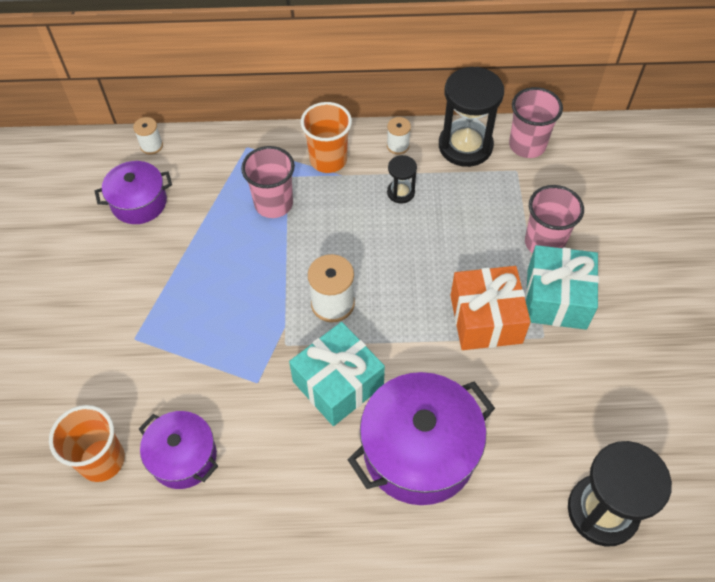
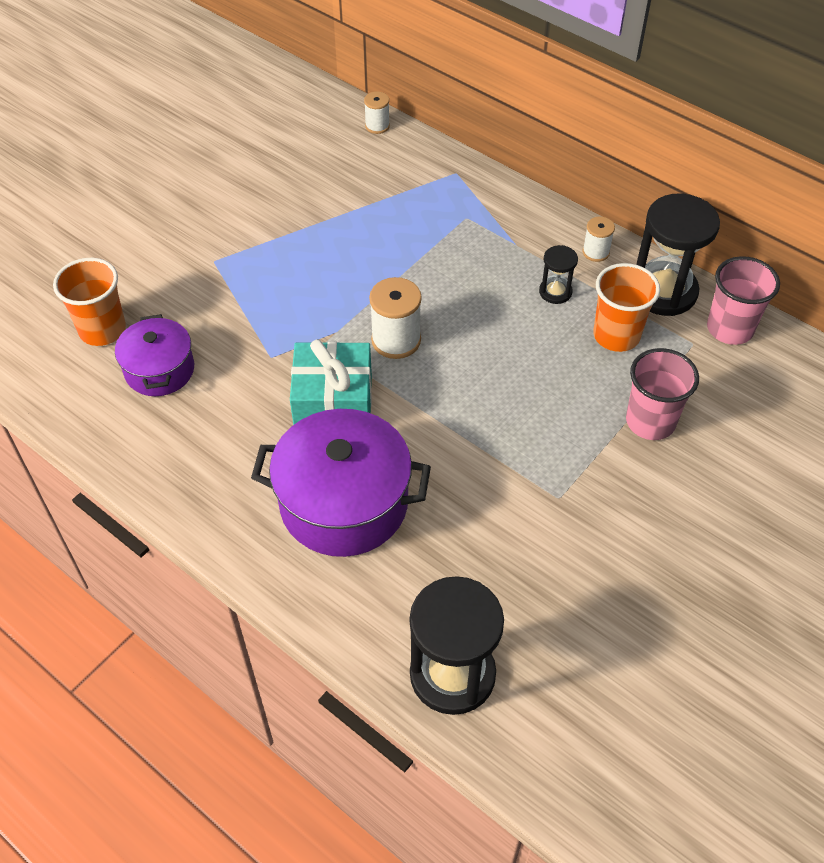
camera: 40 degrees right, 5 degrees down
(139, 202) = (322, 163): purple pot -> none
(273, 204) = (430, 231): pink cup -> none
(328, 160) = (517, 225): orange cup -> orange cup (616, 335)
(486, 319) = (519, 445): orange gift -> none
(556, 298) = (608, 475): turquoise gift -> none

